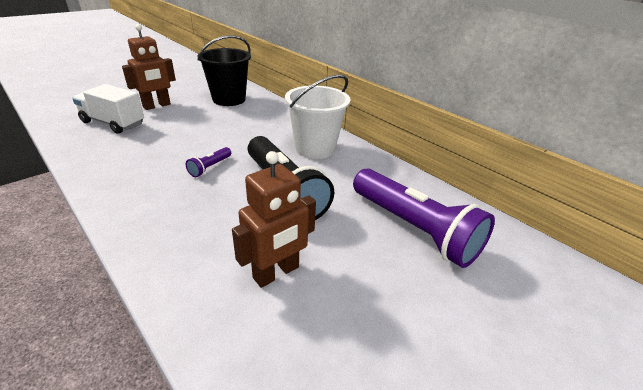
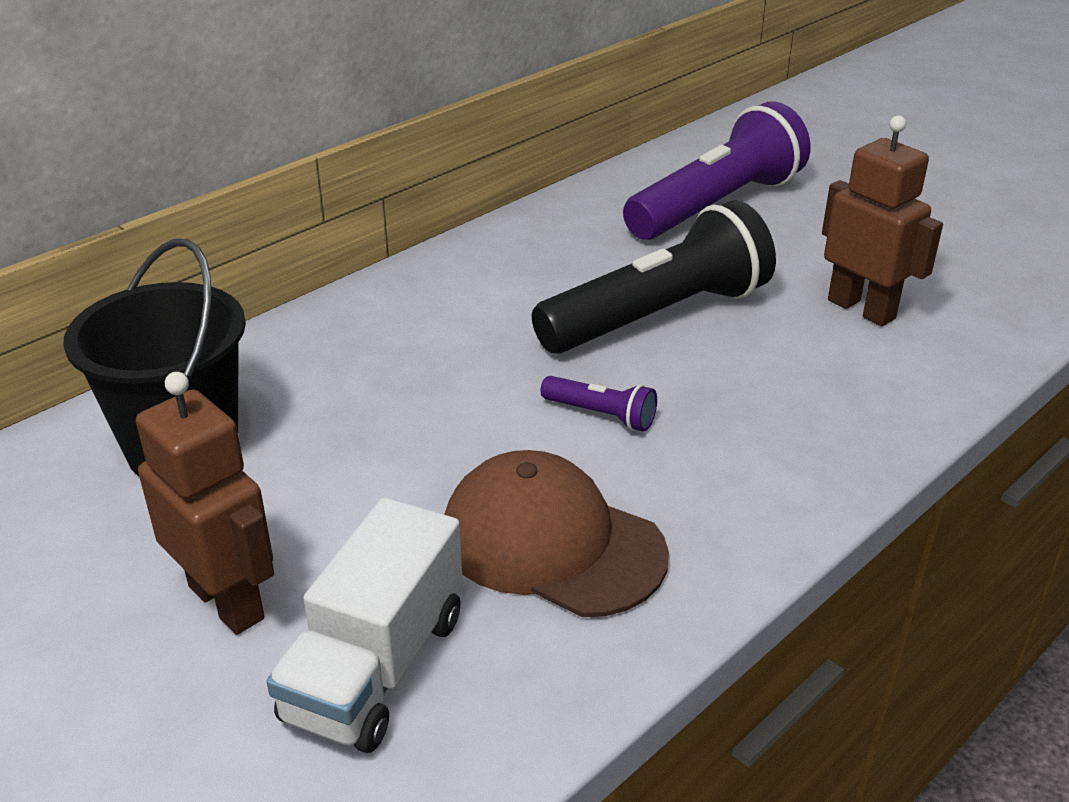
camera: 90 degrees left, 0 degrees up
(141, 151) = (552, 543): none -> brown cap
(315, 148) = (487, 289): white bucket -> none

